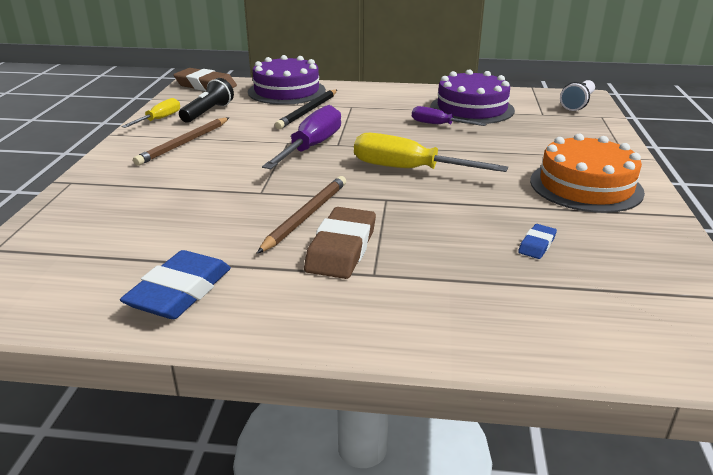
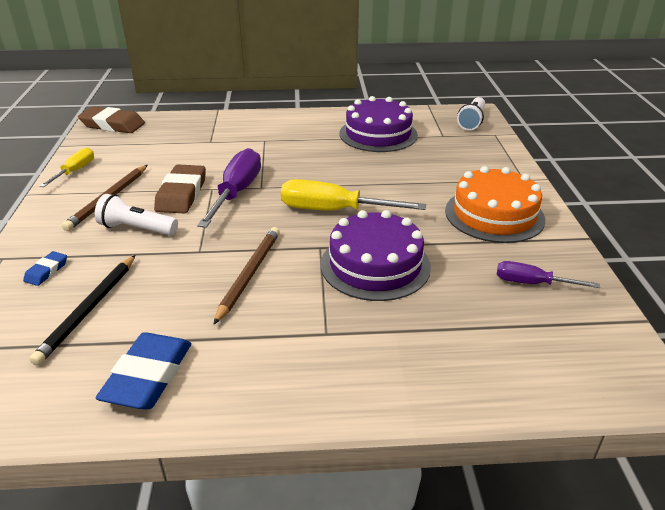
camera: 10 degrees left, 5 degrees up
(204, 169) = (137, 229): none -> white flashlight
(208, 112) = (123, 158): black flashlight -> none
(286, 91) = (197, 126): purple cake -> purple cake (375, 265)
(308, 111) = (224, 149): black pencil -> black pencil (89, 310)
(341, 249) = (291, 308): brown eraser -> brown eraser (182, 194)
(438, 125) = (351, 156): purple screwdriver -> purple screwdriver (532, 283)
(537, 245) = (463, 284): blue eraser -> blue eraser (46, 271)

